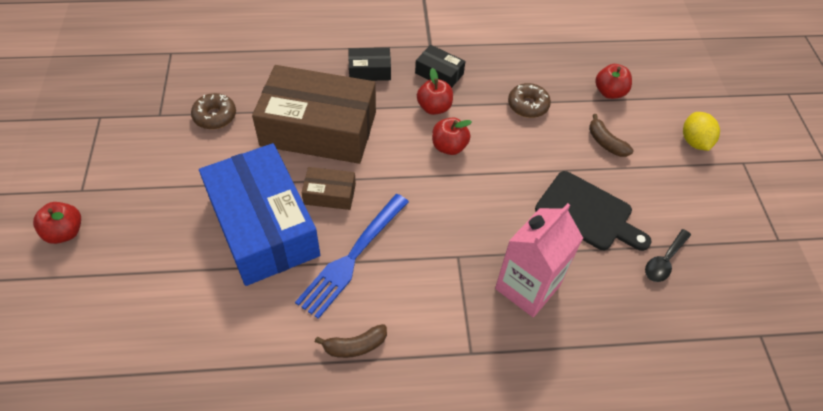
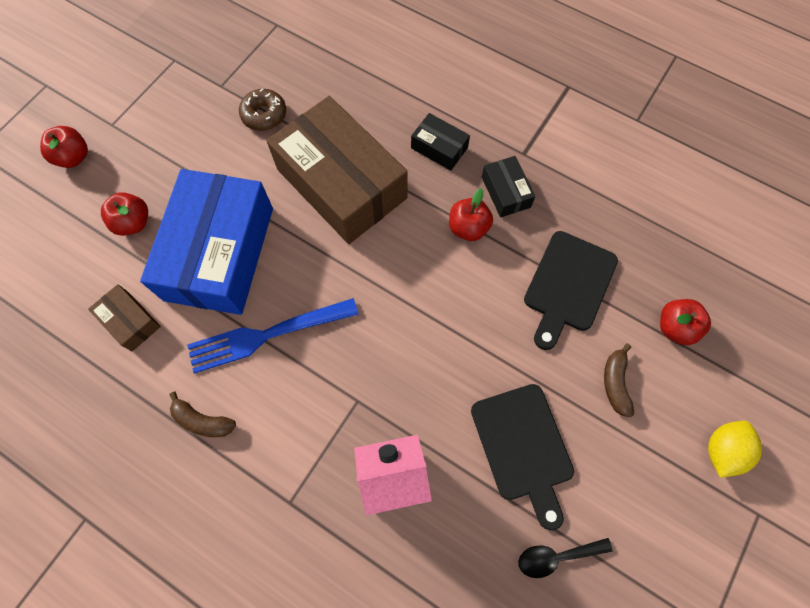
camera: 40 degrees right, 15 degrees up
(329, 194) = (297, 258): brown box -> brown box (130, 321)
(449, 147) = (446, 280): red apple -> red apple (133, 223)
(528, 105) = (568, 285): brown donut -> black cutting board

